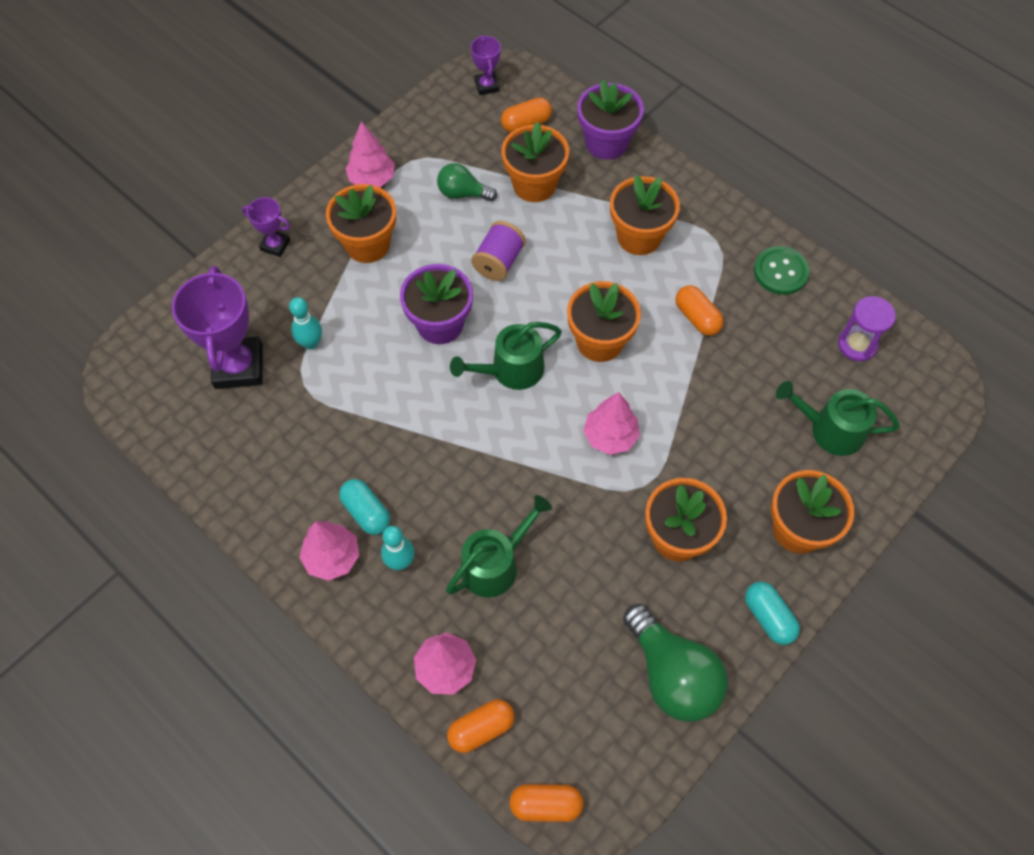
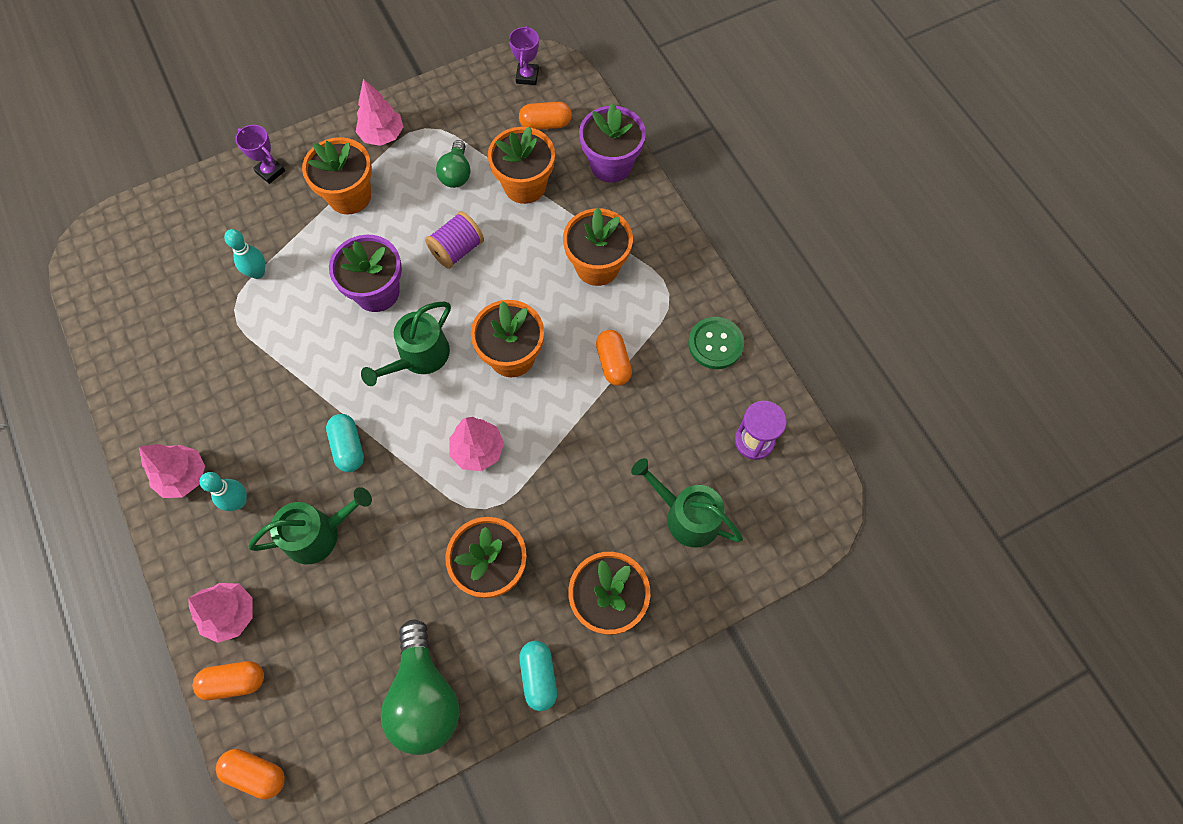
camera: 20 degrees right, 5 degrees up
(239, 366) = (188, 274): purple trophy -> none
(366, 512) = (231, 445): turquoise capsule -> turquoise capsule (348, 447)
(463, 193) = (456, 174): green light bulb -> green light bulb turned 120 degrees counterclockwise
(511, 370) = (419, 357): green watering can -> green watering can turned 45 degrees counterclockwise

